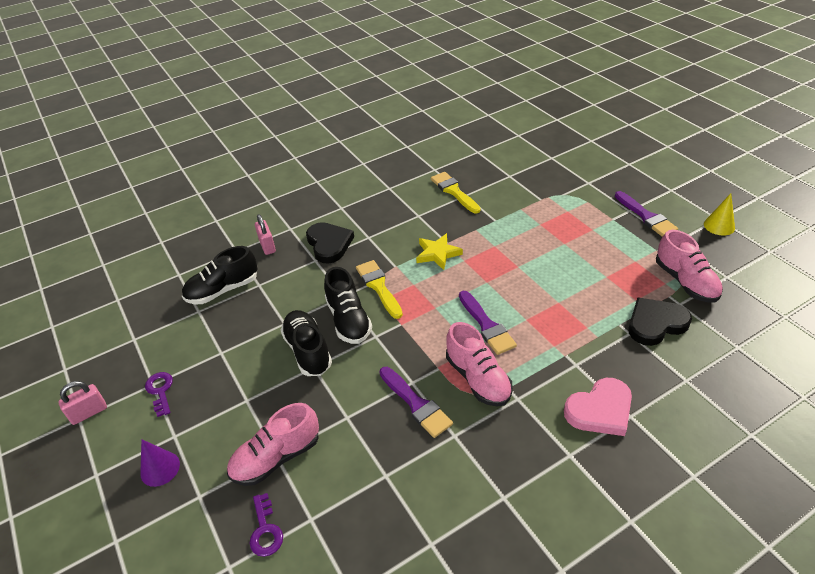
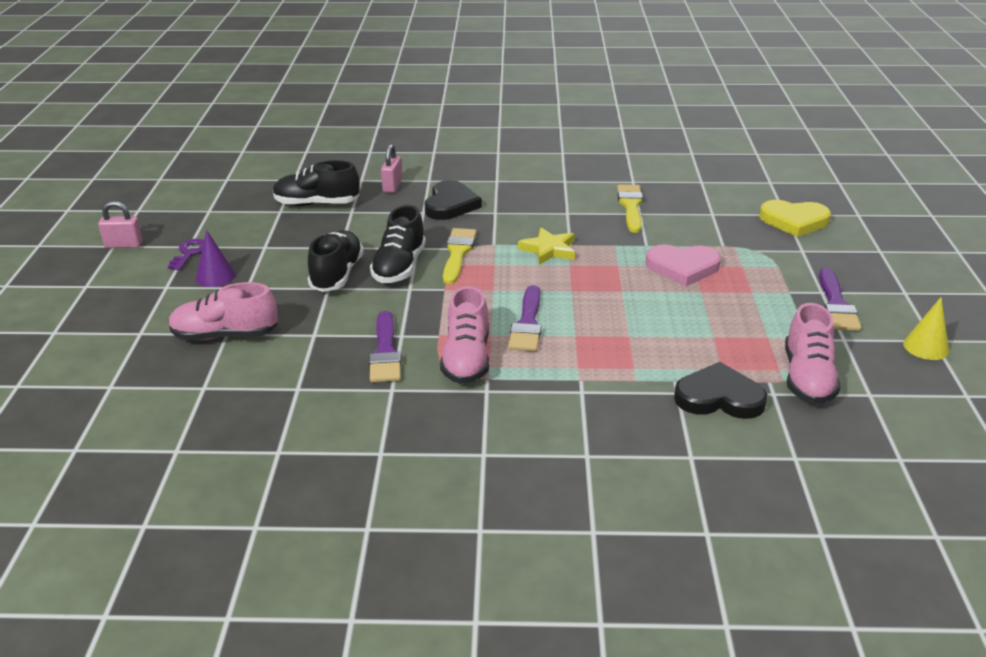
camera: 30 degrees right, 10 degrees down
(160, 468) = (133, 302): purple cone -> purple cone (215, 276)
(265, 530) = (162, 377): purple key -> none
(561, 161) = (794, 221): none -> yellow heart
(600, 410) = (560, 436): pink heart -> pink heart (682, 267)

